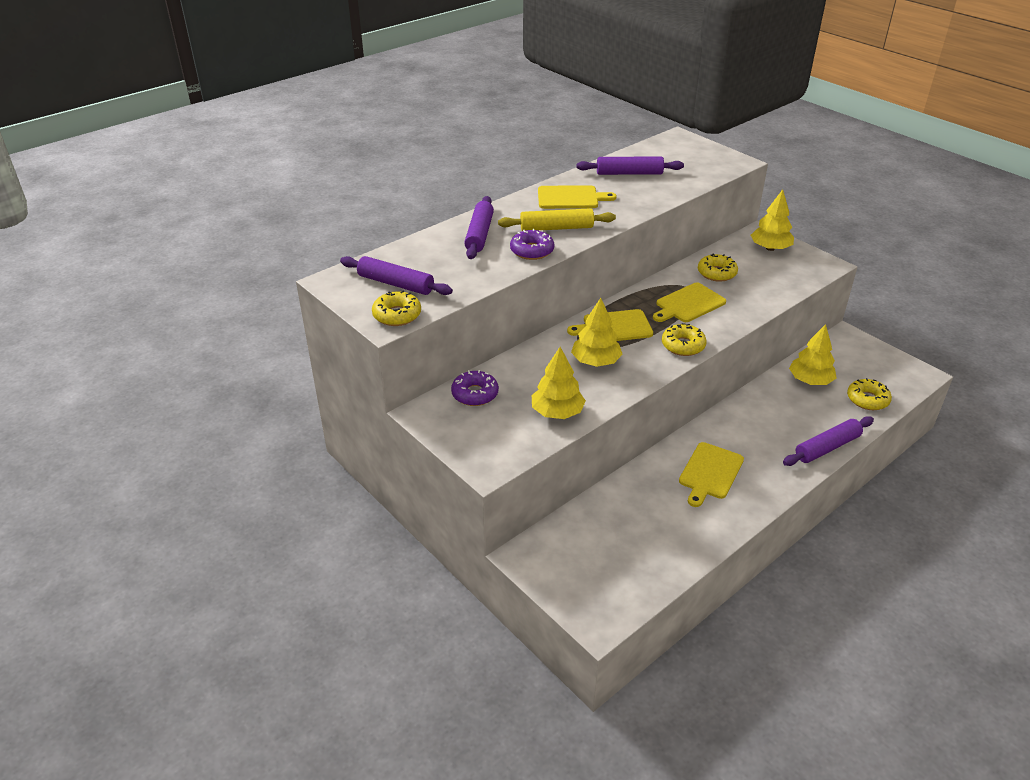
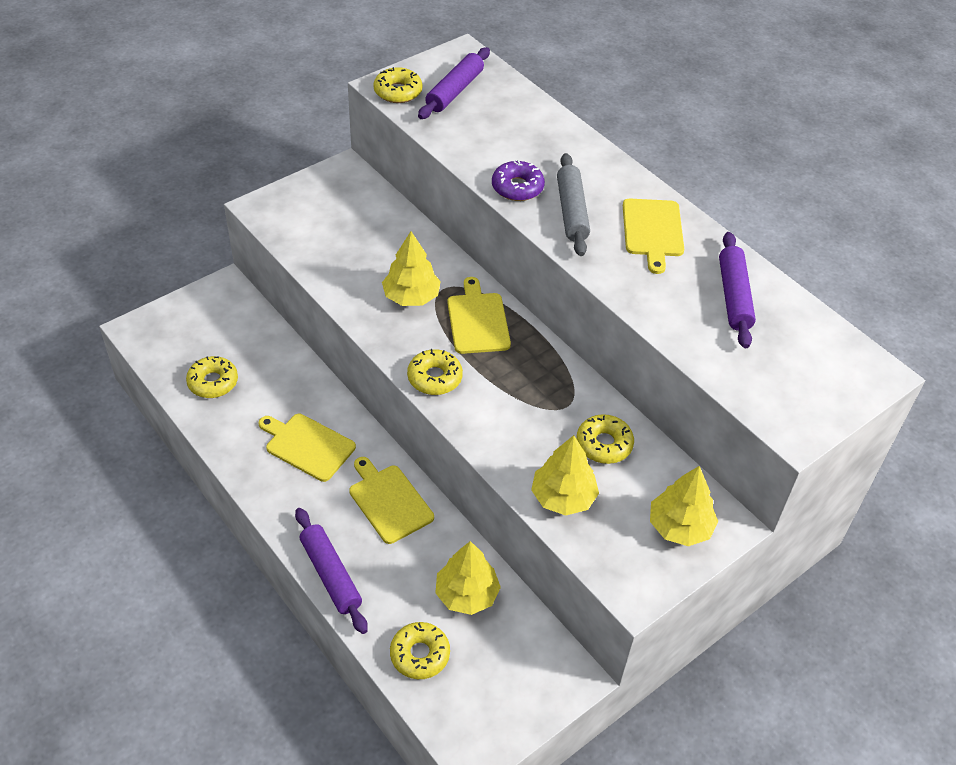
camera: 90 degrees right, 10 degrees up
(475, 394) = (368, 203): purple donut -> none
(479, 234) = (556, 149): purple rolling pin -> none
(556, 228) = (572, 211): yellow rolling pin -> grey rolling pin
(557, 412) = (329, 259): yellow tree -> yellow tree (563, 497)
(656, 546) = (213, 382): none -> yellow donut
(688, 304) = (526, 399): yellow cutting board -> yellow cutting board (389, 501)

